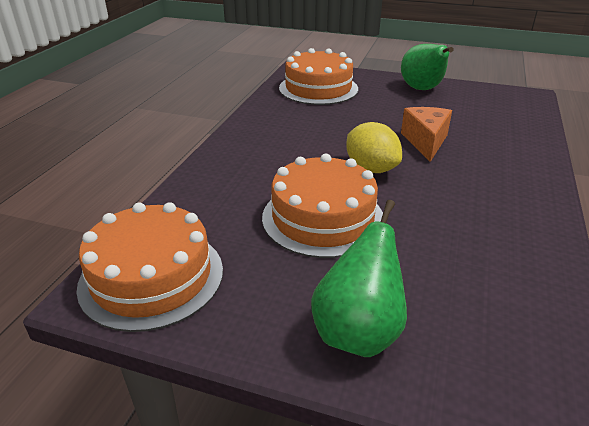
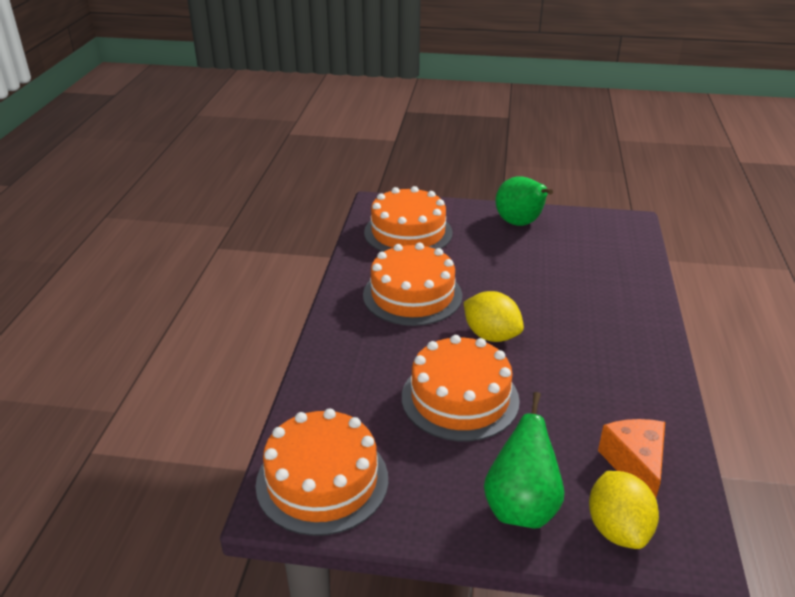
camera: 10 degrees left, 0 degrees up
(305, 132) = (412, 295): none -> orange cake
(425, 142) = (537, 295): orange cheese -> orange cheese (635, 466)
(470, 373) = (617, 529): none -> yellow lemon

